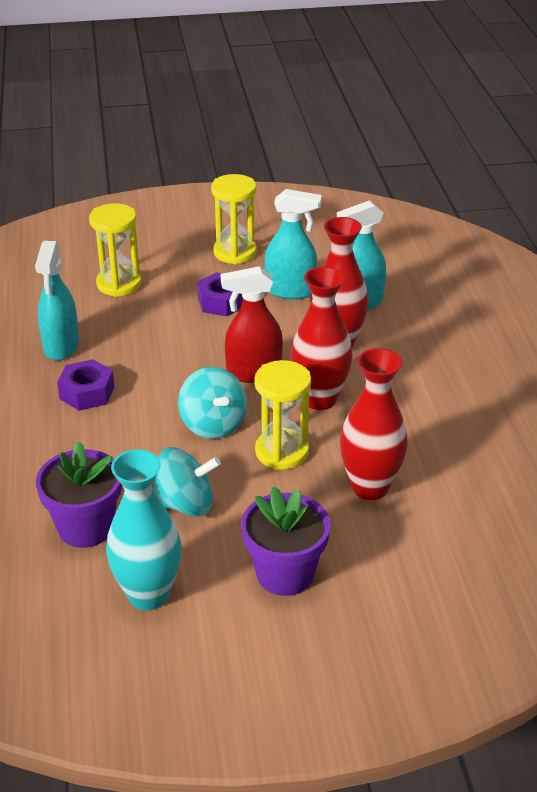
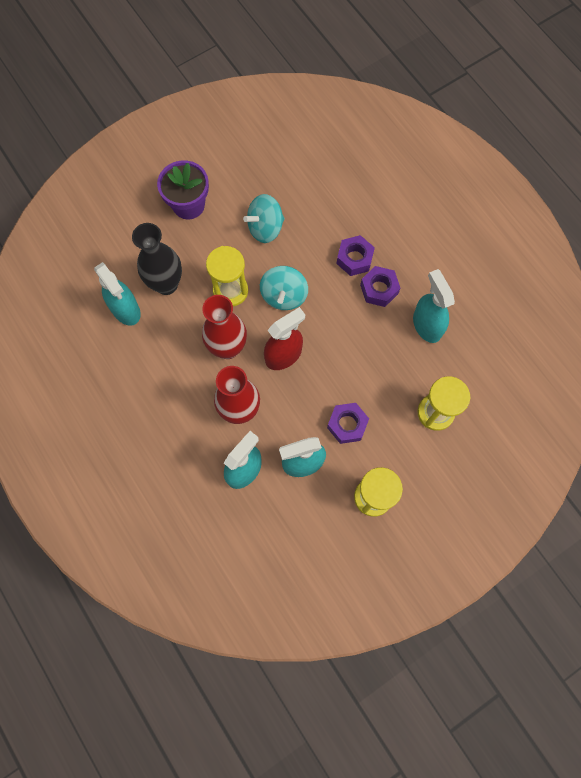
camera: 155 degrees right, 35 degrees up
(86, 527) = (309, 190): purple flower pot -> none
(90, 430) = (354, 259): none -> purple nut
(148, 595) = (251, 165): turquoise vase -> none
(213, 424) = (284, 296): turquoise spinning top -> turquoise spinning top turned 120 degrees counterclockwise
(370, 487) = (166, 284): red vase -> black vase
(442, 478) = (126, 310): none -> turquoise spray bottle

